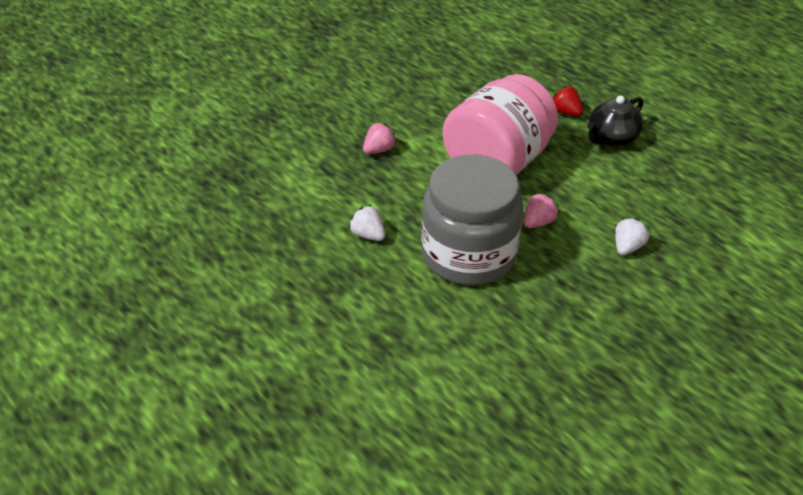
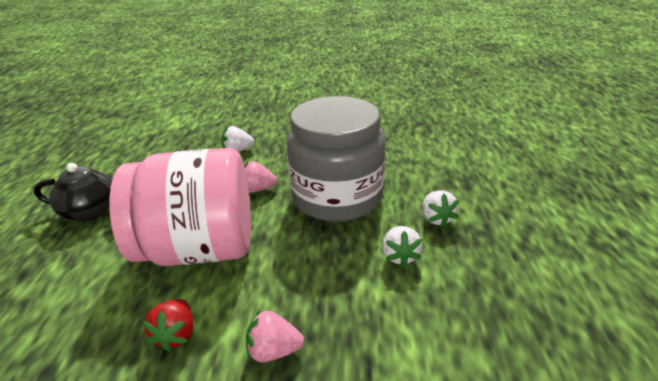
camera: 135 degrees left, 10 degrees down
(371, 282) = (436, 218): none -> white strawberry
(565, 112) = (58, 256): red strawberry -> red strawberry (176, 334)

